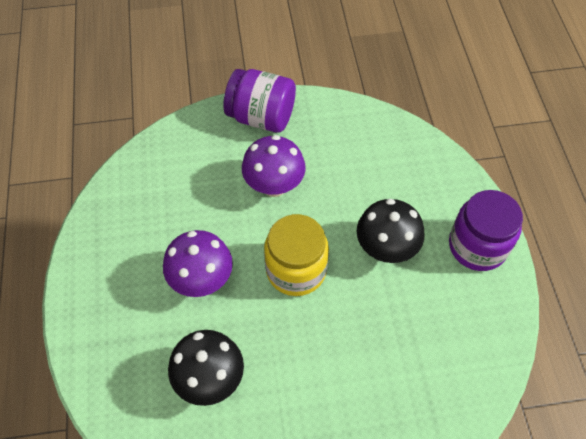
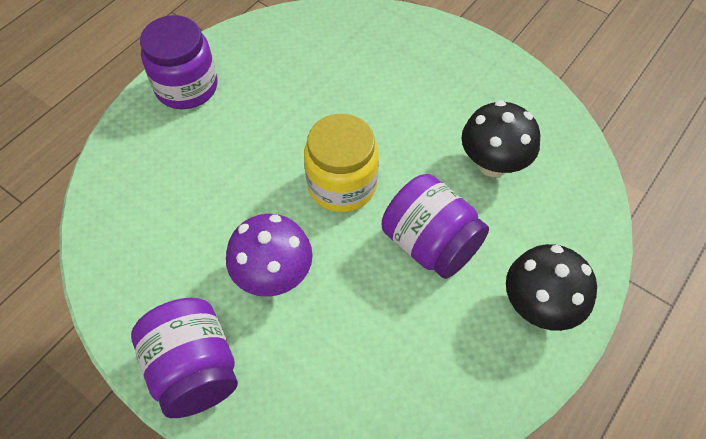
camera: 135 degrees left, 0 degrees up
(202, 280) = (430, 244): purple mushroom -> purple jar
(386, 249) = (253, 141): black mushroom -> black mushroom (539, 306)

